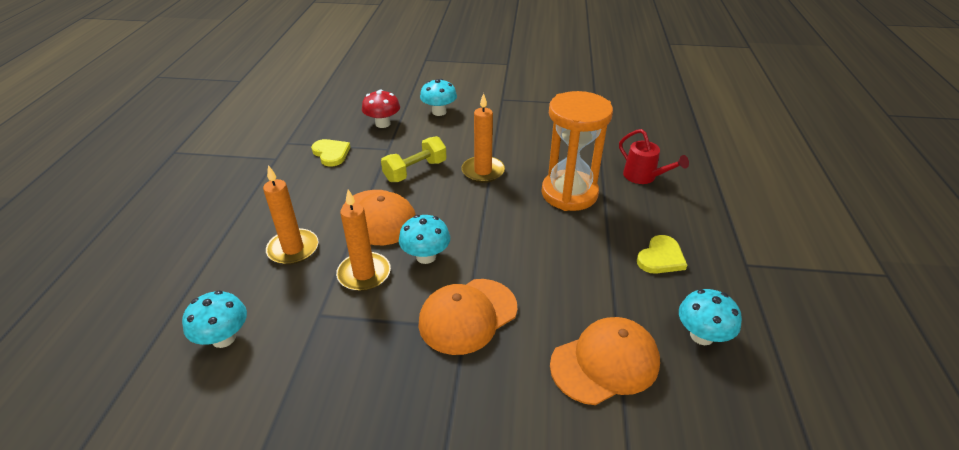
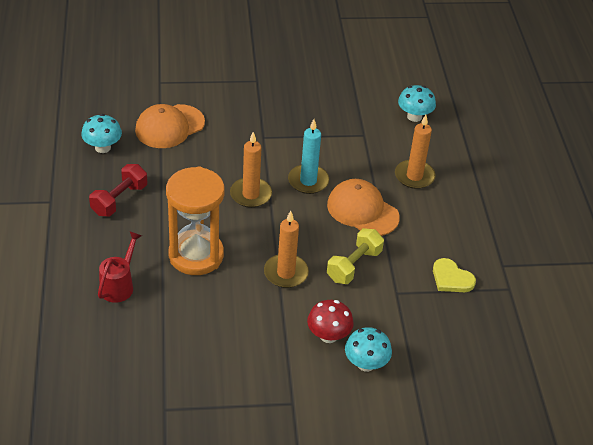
camera: 165 degrees right, 5 degrees up
(364, 274) = (348, 163): orange candle -> orange candle (250, 194)
(383, 124) = (423, 332): red mushroom -> red mushroom (328, 335)
(426, 256) = (308, 181): turquoise mushroom -> turquoise candle
(467, 315) = (263, 144): orange cap -> none
(643, 177) = (119, 285): red watering can -> red watering can turned 75 degrees clockwise
(661, 257) = (119, 200): yellow heart -> red dumbbell

